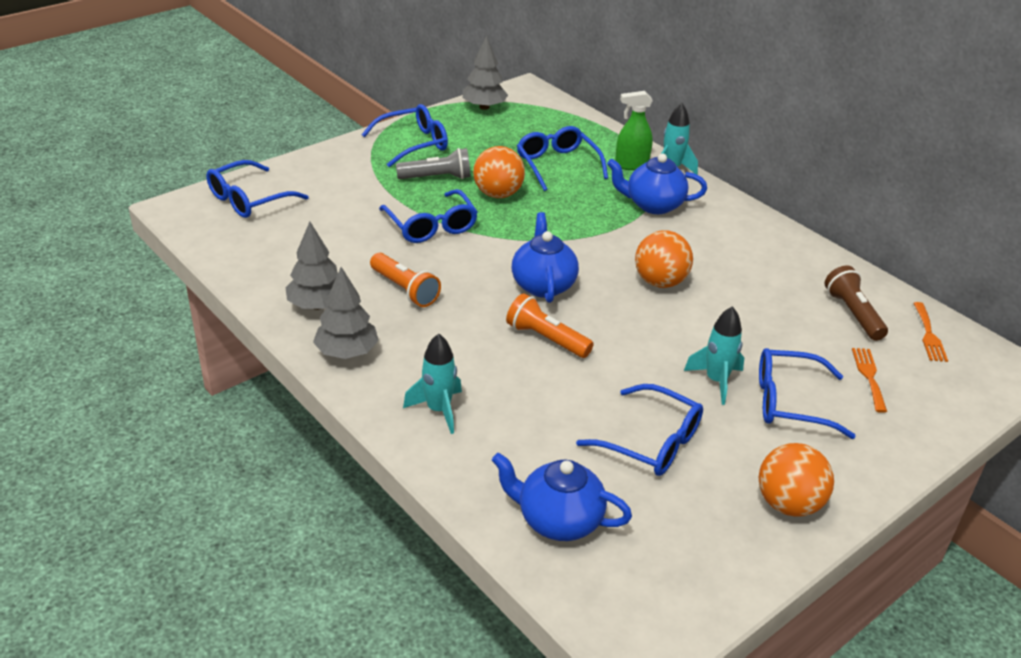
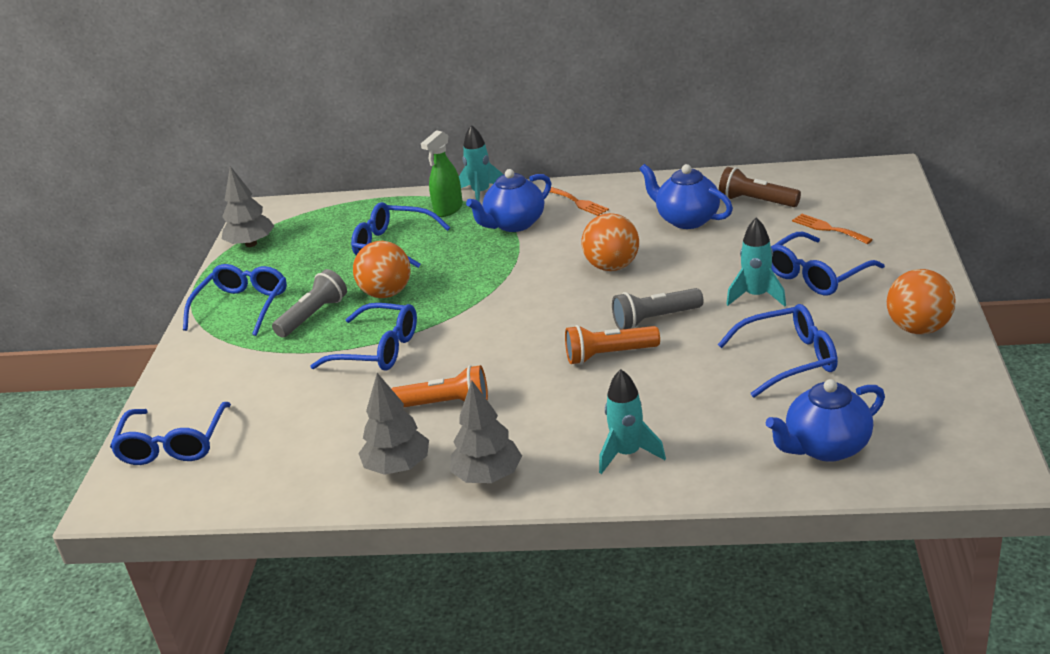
camera: 40 degrees left, 5 degrees down
(543, 285) = (540, 325): blue teapot -> blue teapot (686, 220)
(618, 340) = (655, 319): none -> grey flashlight
(929, 335) = (815, 183): orange fork -> orange fork (578, 202)

